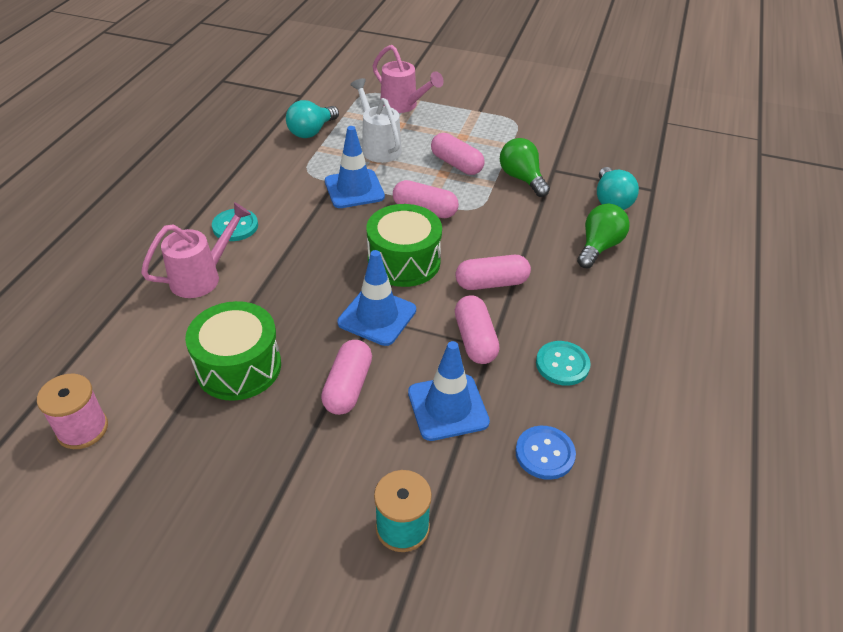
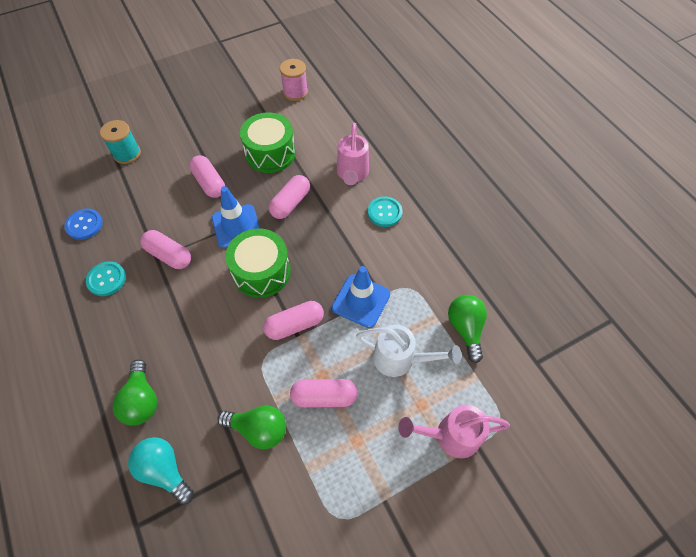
camera: 135 degrees right, 15 degrees up
(311, 131) = (465, 328): turquoise light bulb -> green light bulb
(448, 407) = (151, 210): blue traffic cone -> none
(491, 283) = (192, 301): pink capsule -> pink capsule (290, 203)

